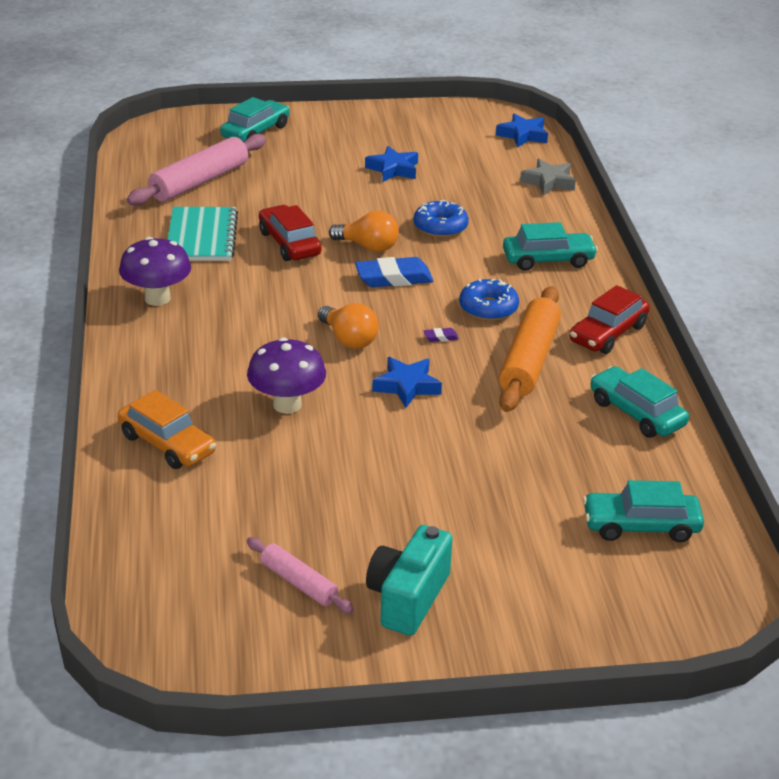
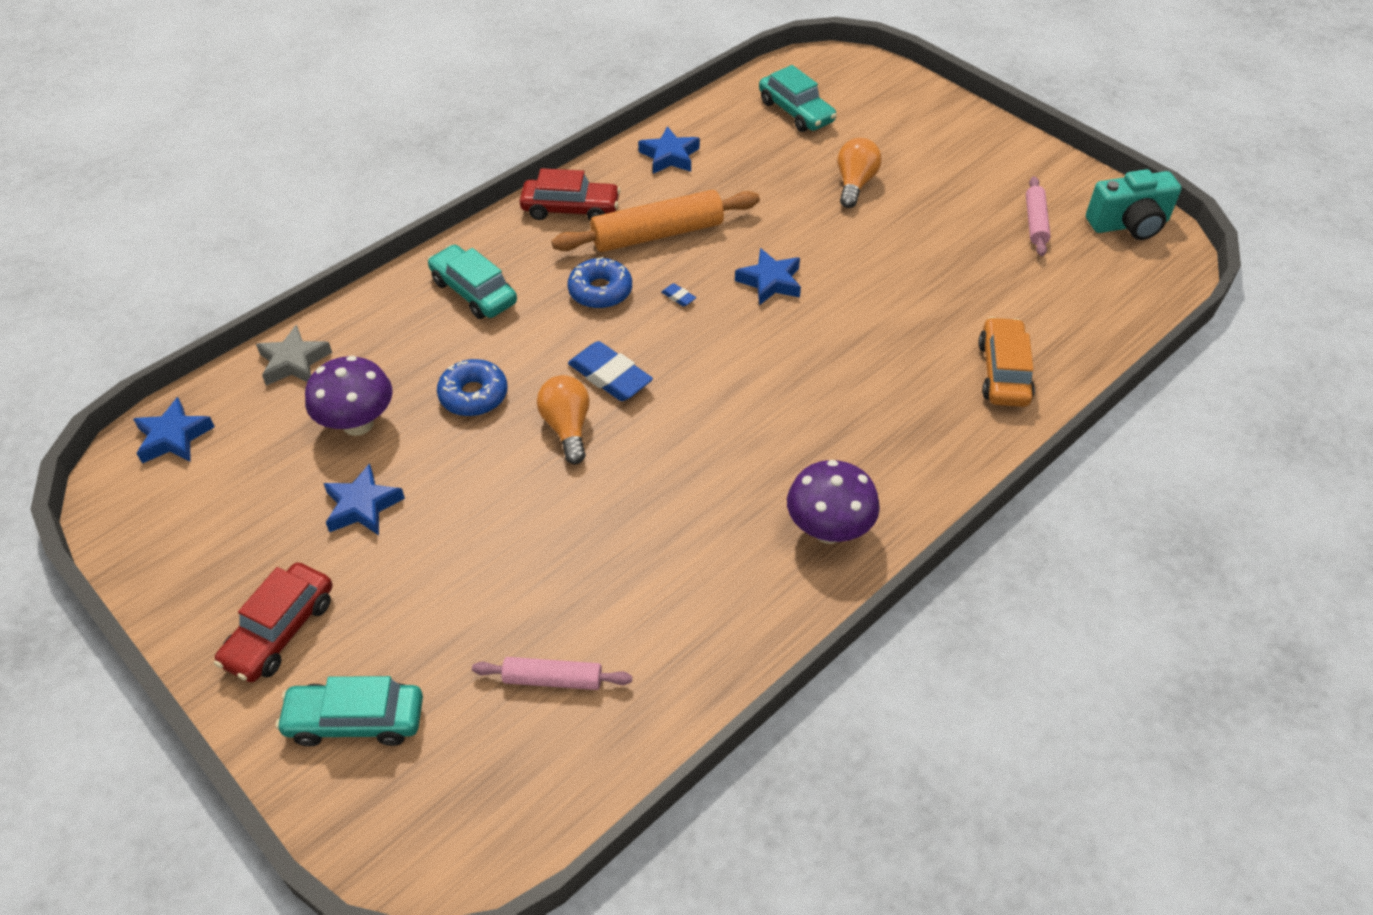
camera: 125 degrees left, 15 degrees up
(199, 182) = (553, 679): pink rolling pin -> pink rolling pin, size x0.55
(202, 237) = (679, 579): turquoise notebook -> none
(287, 404) = (874, 335): purple mushroom -> purple mushroom (358, 424)
(289, 243) = (620, 494): red car -> red car (280, 631)
(348, 339) = (743, 350): orange light bulb -> orange light bulb (855, 184)
(407, 598) = (984, 173): turquoise camera -> turquoise camera (1129, 224)
(441, 337) = (678, 297): purple eraser -> blue eraser
(636, 413) = (670, 156): turquoise car -> blue star

